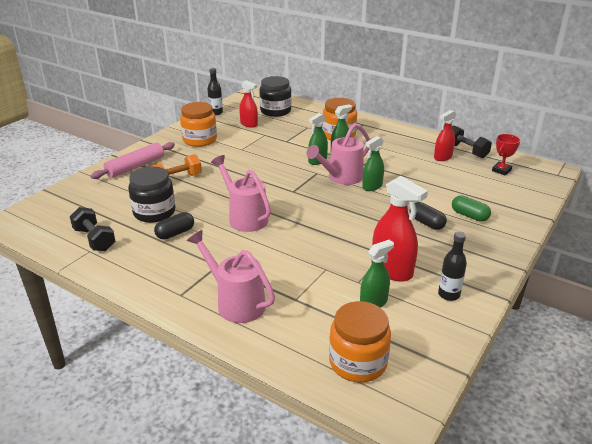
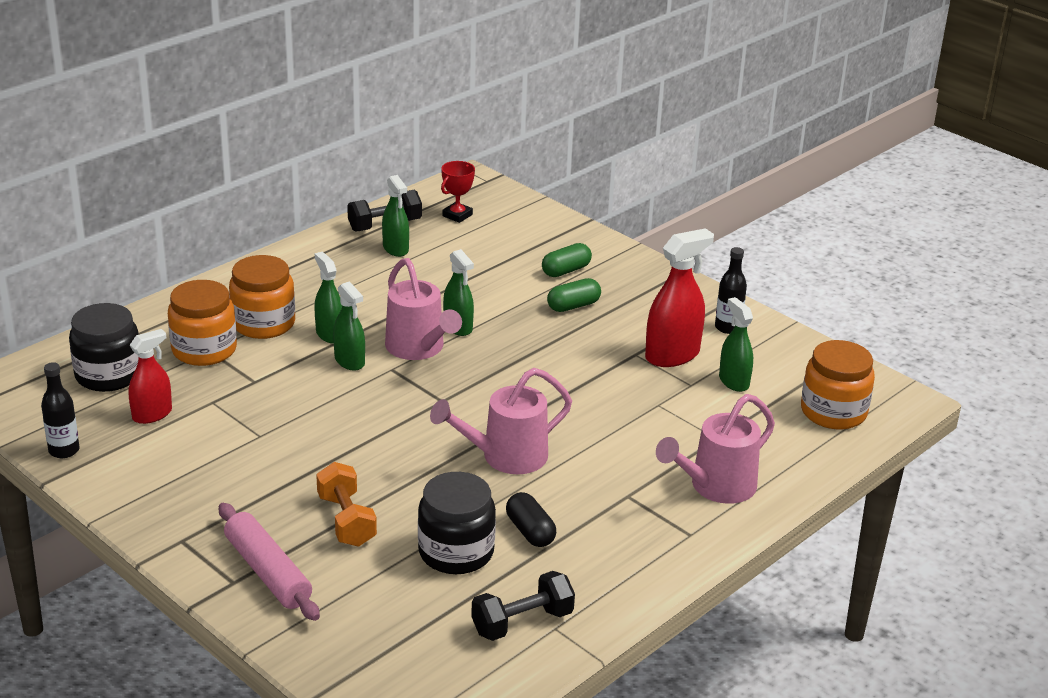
camera: 80 degrees left, 0 degrees up
(200, 140) = (190, 482): orange jar -> orange jar (204, 350)
(426, 223) = (573, 306): black capsule -> green capsule
(443, 157) = (395, 249): red spray bottle -> green spray bottle
(501, 170) = (457, 215): red trophy -> red trophy turned 75 degrees clockwise

